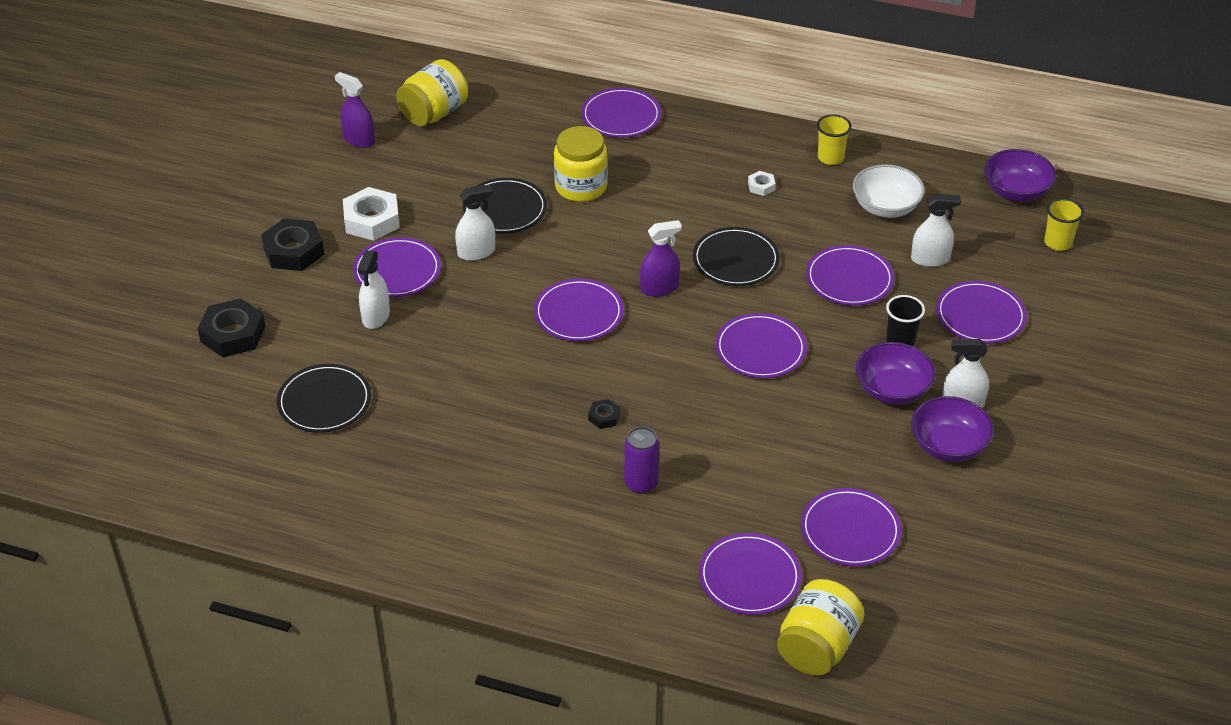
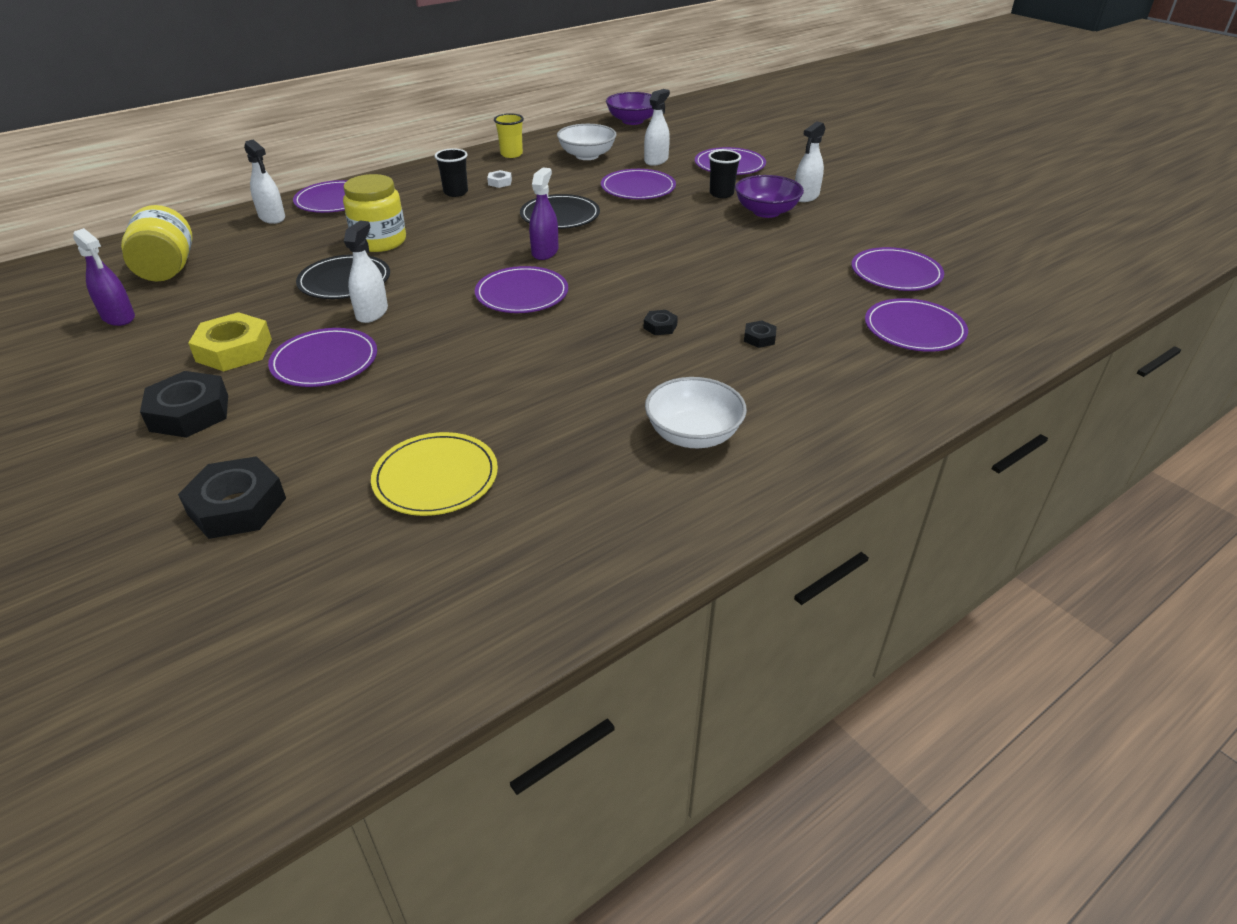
camera: 55 degrees left, 5 degrees down
(324, 401) = (436, 477): black plate -> yellow plate
(359, 140) = (118, 317): purple spray bottle -> purple spray bottle turned 120 degrees counterclockwise
(372, 220) = (234, 350): white nut -> yellow nut
(376, 316) = (365, 397): white spray bottle -> white spray bottle (272, 217)
(473, 503) = (693, 435): none -> white bowl
(641, 483) = (759, 338): purple can -> black nut
(711, 173) = (455, 192): none -> black cup
(760, 349) = (666, 239): purple plate -> none
(817, 647) = (1015, 328): yellow jar -> none
(948, 446) = (842, 214): purple bowl -> none
(1057, 243) = (694, 126): yellow cup -> none

